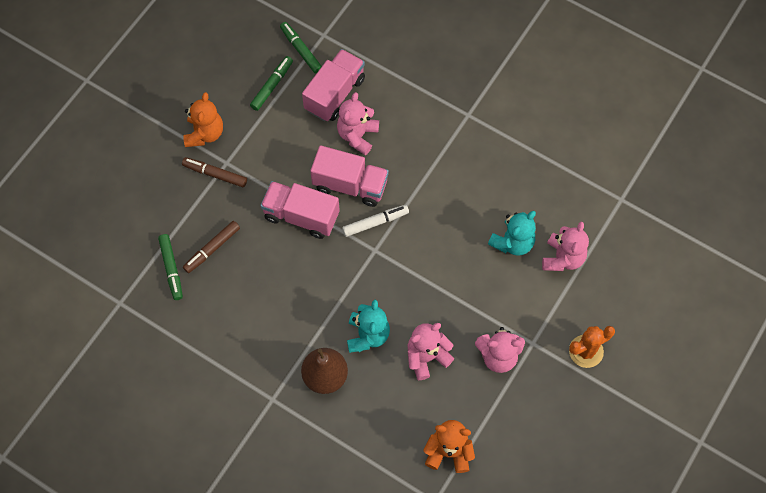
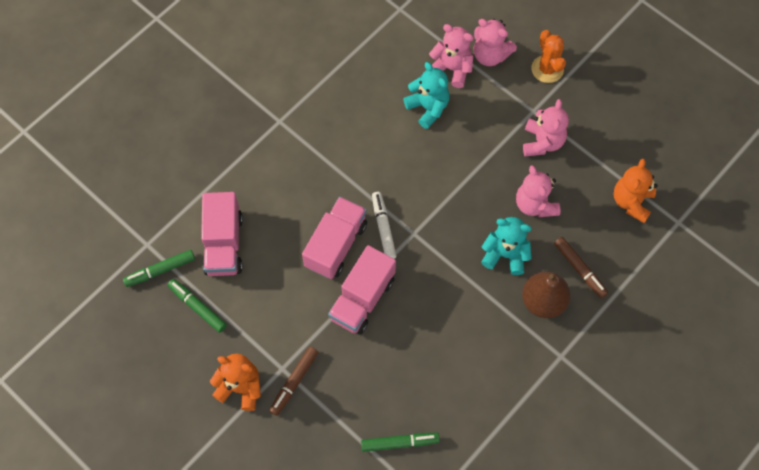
camera: 80 degrees left, 0 degrees up
(212, 249) = (384, 396): brown marker -> brown marker (579, 269)
(334, 94) = (224, 244): pink truck -> pink truck turned 135 degrees counterclockwise
(357, 135) = (279, 229): pink teddy bear -> pink teddy bear (490, 55)

